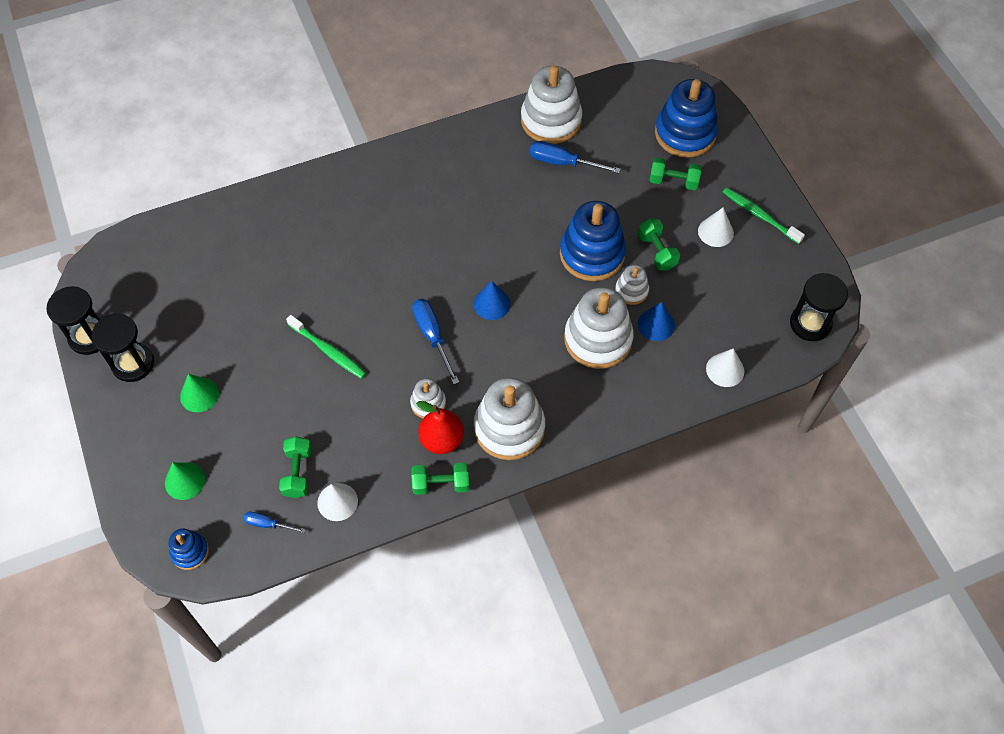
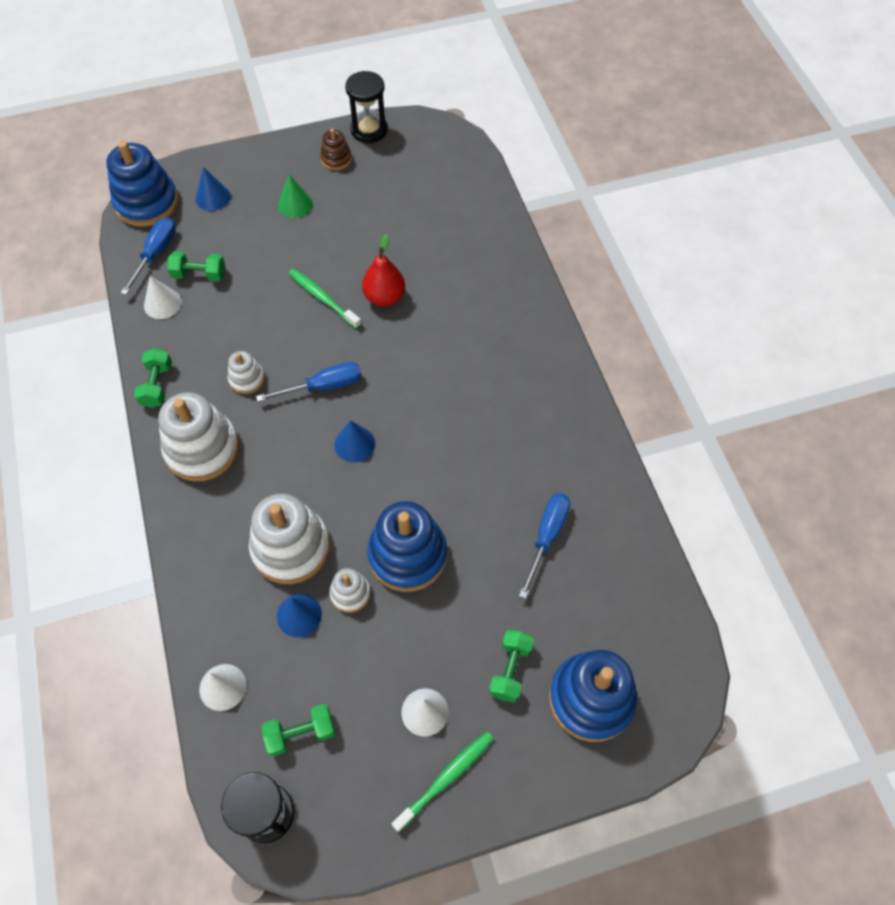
camera: 95 degrees right, 0 degrees up
(133, 363) = (336, 159): black hourglass -> brown stacking toy
(185, 481) = (213, 197): green cone -> blue cone
(190, 552) = (147, 203): blue stacking toy -> blue stacking toy, size x1.99
(268, 524) = (156, 254): blue screwdriver -> blue screwdriver, size x1.73
(328, 350) = (323, 298): green toothbrush -> green toothbrush turned 90 degrees clockwise
(442, 440) = (204, 388): red pear -> red pear (384, 297)
(551, 120) = (615, 530): white stacking toy -> none
(657, 251) = (402, 631): green dumbbell -> green dumbbell (301, 733)

